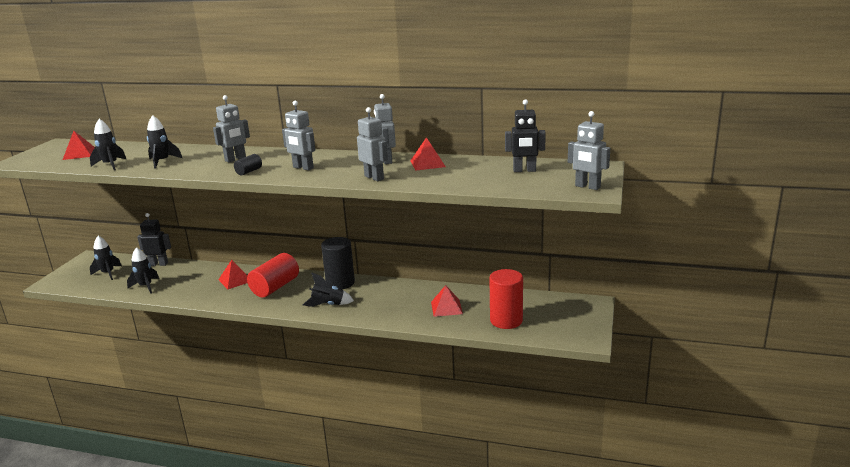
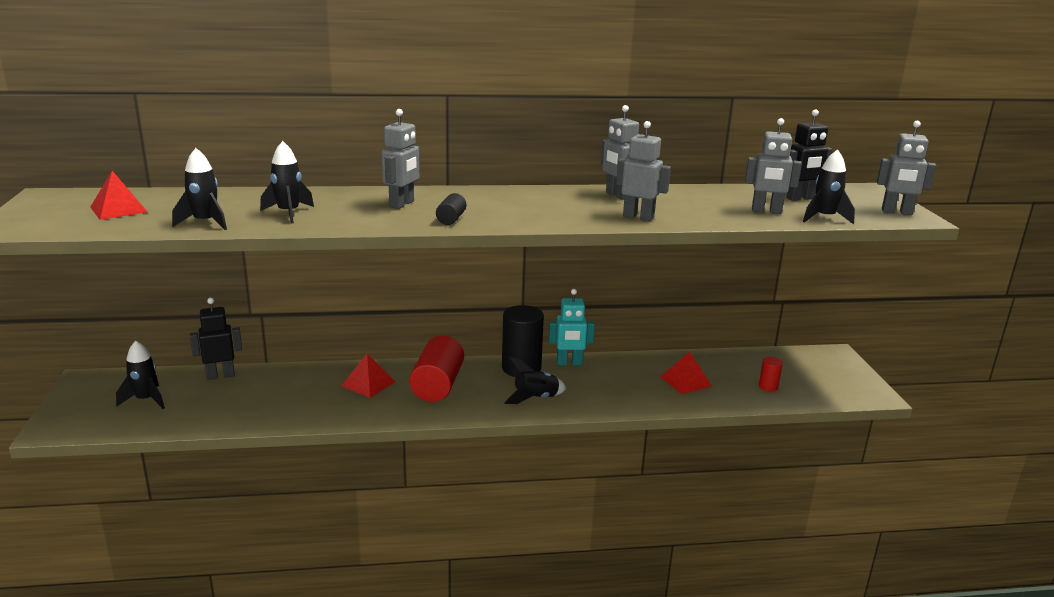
camera: 25 degrees left, 0 degrees up
(146, 286) = (234, 411): black rocket -> black rocket (824, 218)
(303, 168) = (521, 210): grey robot -> grey robot (766, 211)
(376, 284) = (569, 363): none -> turquoise robot
(427, 163) = (675, 196): red pyramid -> none
(506, 320) = (768, 386): red cylinder -> red cylinder, size x0.47

